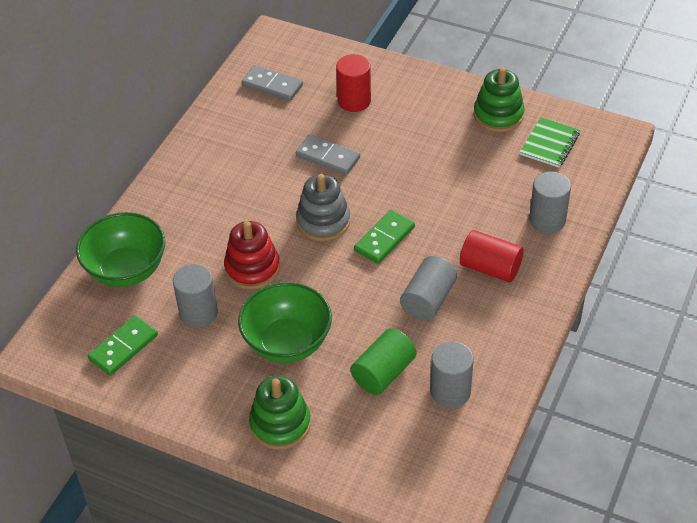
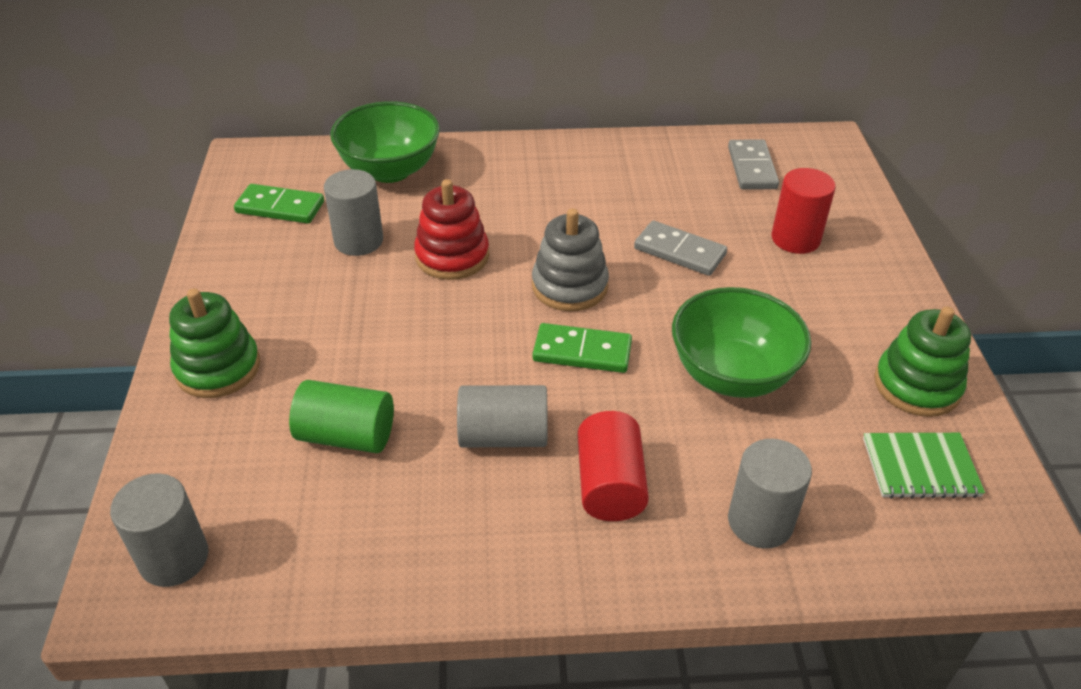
camera: 60 degrees right, 5 degrees down
(287, 343) = (351, 327): green bowl -> green bowl (732, 375)
(328, 157) = (680, 251): grey domino -> grey domino turned 60 degrees counterclockwise
(450, 391) = (346, 522): grey cylinder -> grey cylinder (174, 558)

